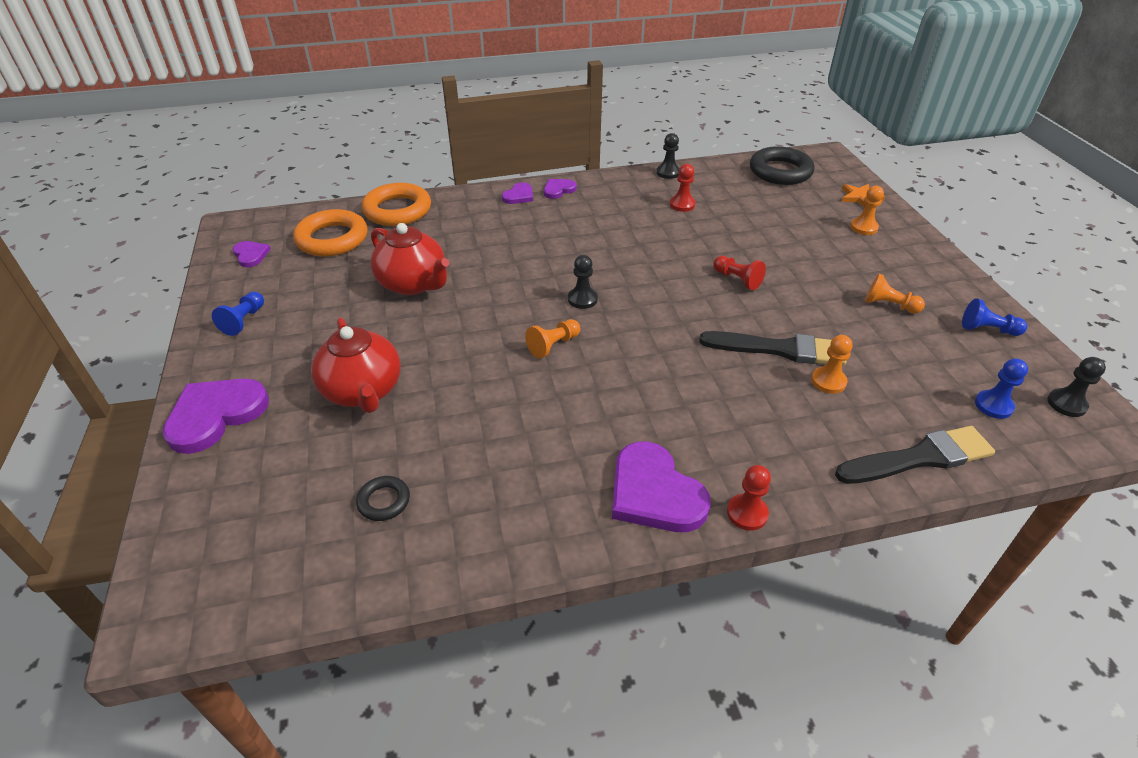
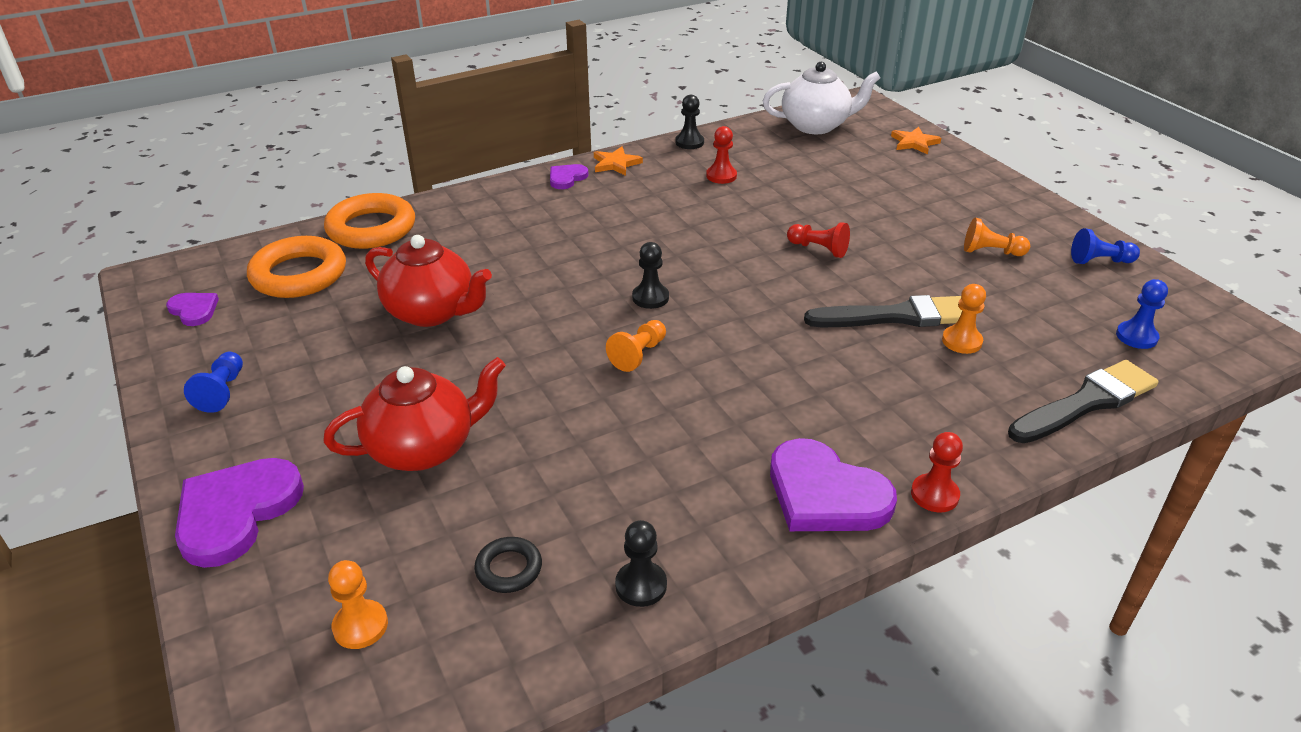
camera: 15 degrees left, 5 degrees down
(363, 391) = (424, 448): red teapot -> red teapot turned 75 degrees counterclockwise
(519, 196) = (520, 191): purple heart -> none
(601, 183) = (616, 164): none -> orange star
(780, 171) = (816, 126): black ring -> white teapot
(863, 227) = (931, 174): orange pawn -> orange pawn (360, 626)
(1066, 404) = (1204, 322): black pawn -> black pawn (641, 585)

